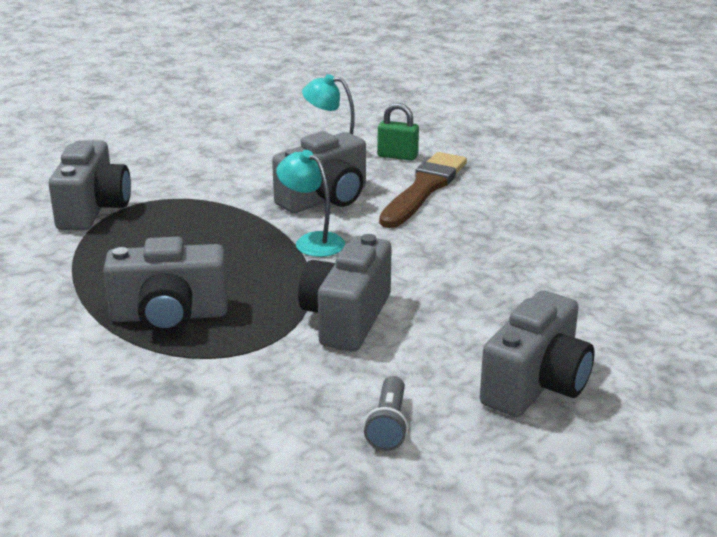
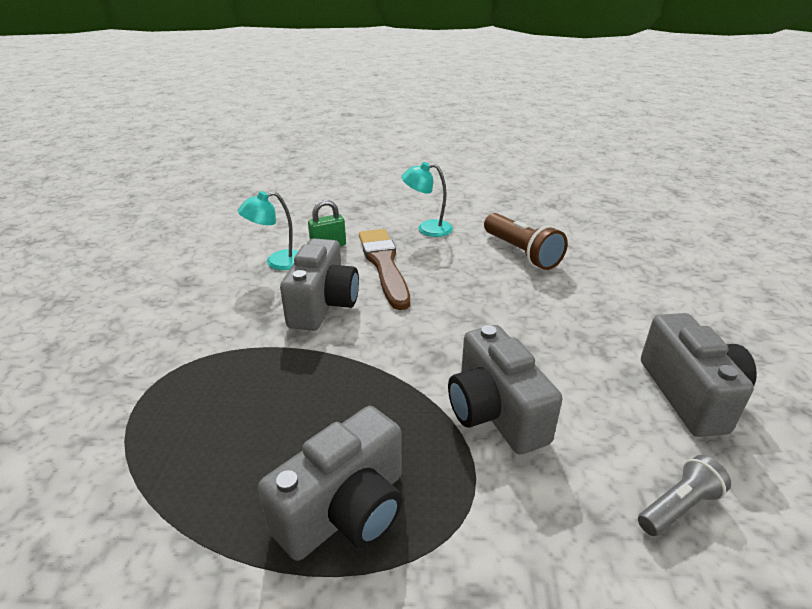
camera: 40 degrees left, 5 degrees up
(93, 209) = (101, 421): grey camera -> none
(312, 241) = (366, 350): turquoise lamp -> turquoise lamp (427, 229)
(388, 425) = (678, 507): grey flashlight -> grey flashlight turned 90 degrees counterclockwise
(582, 228) = (521, 253): none -> brown flashlight

